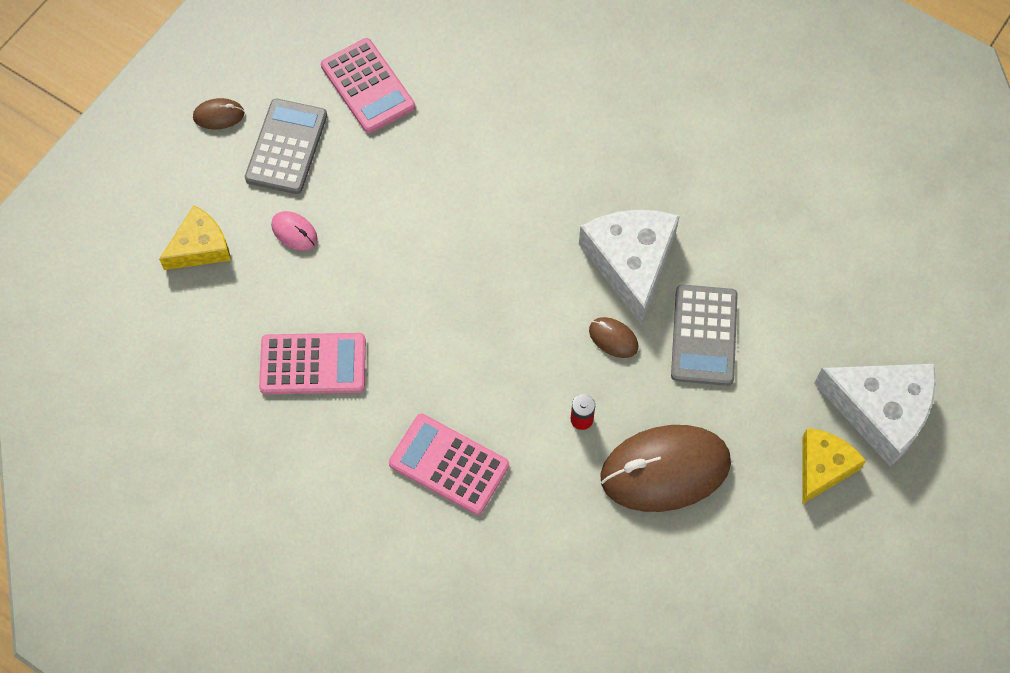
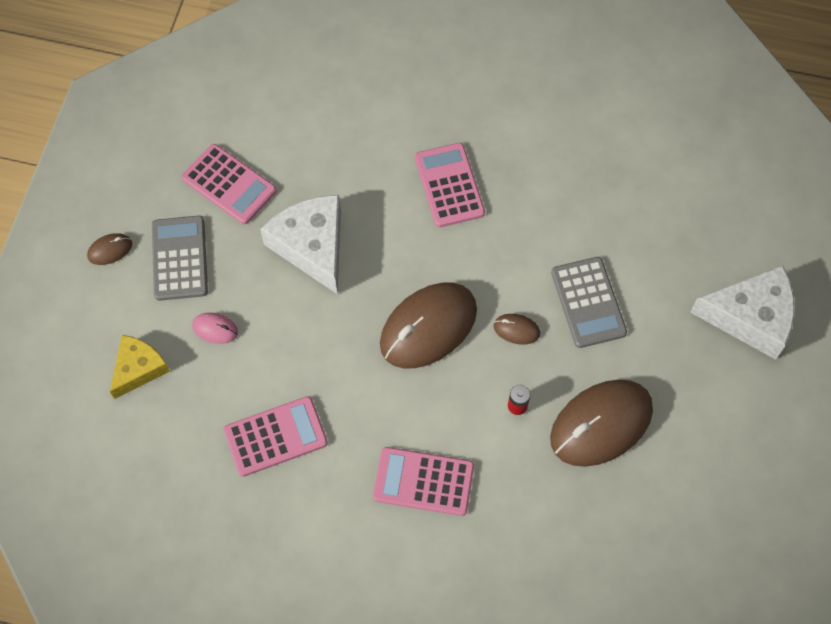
camera: 20 degrees left, 0 degrees up
(519, 304) = (428, 327): none -> brown mouse
(602, 161) = (449, 185): none -> pink calculator
(630, 262) = (506, 262): white cheese -> white cheese (312, 246)
(823, 467) = (724, 378): yellow cheese -> none

